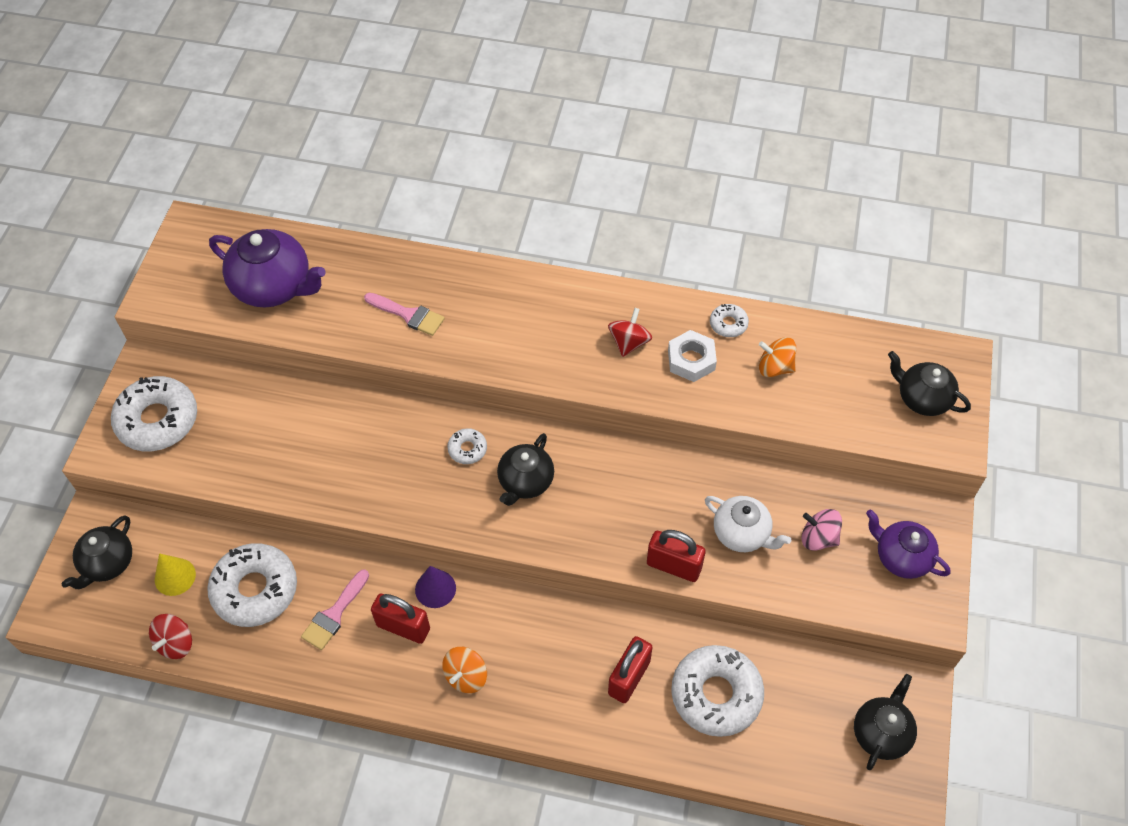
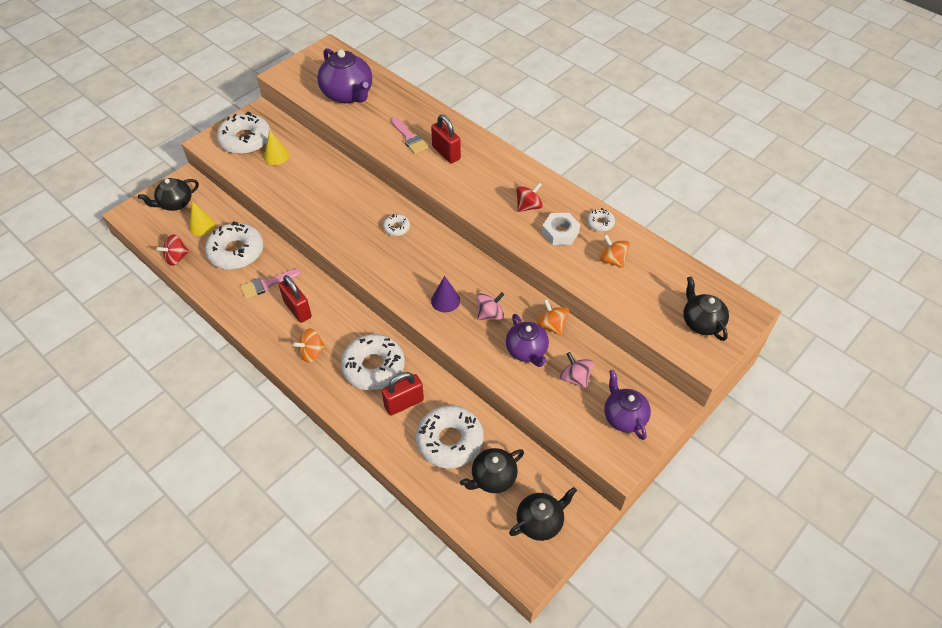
camera: 30 degrees right, 5 degrees down
(222, 423) = (276, 156): none -> yellow cone
(435, 589) = (330, 299): purple cone -> purple cone (445, 300)
(525, 482) = (416, 260): black teapot -> black teapot (493, 478)
(558, 651) = (373, 367): none -> white donut
(667, 509) = (490, 314): none -> pink spinning top
(674, 566) = (469, 348): red padlock -> red padlock (446, 153)
(742, 533) = (526, 351): white teapot -> purple teapot
(747, 484) = (551, 325): none -> orange spinning top

